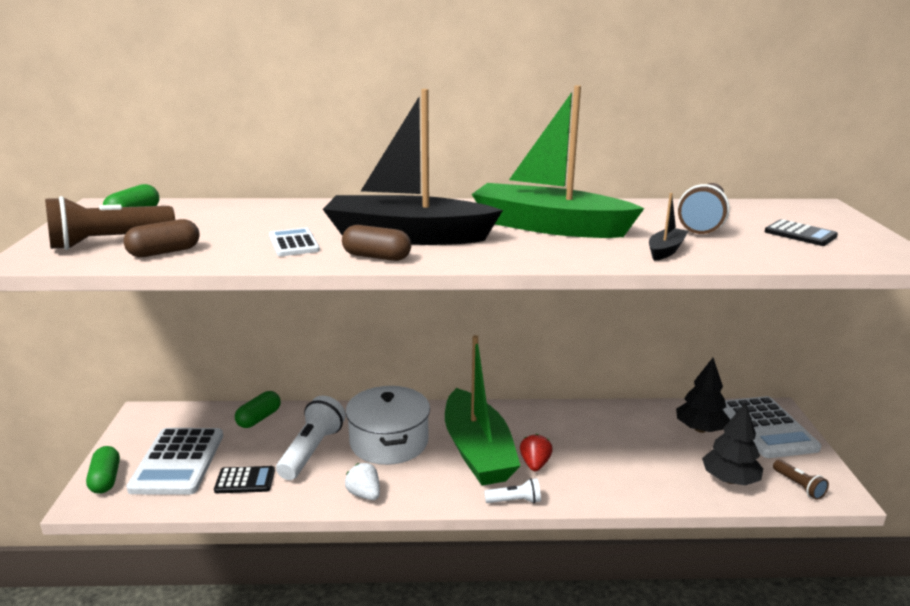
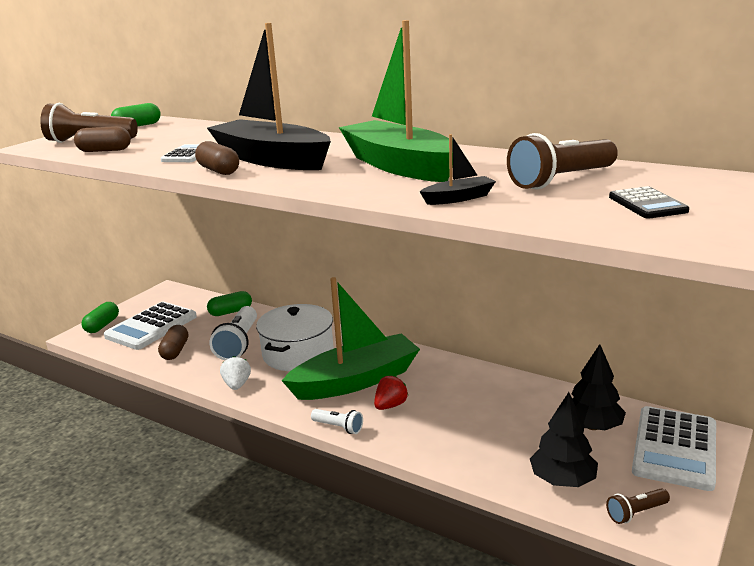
camera: 35 degrees right, 0 degrees up
(245, 480) = (175, 351): black calculator -> brown capsule
(312, 450) = (238, 344): white flashlight -> white flashlight turned 135 degrees clockwise
(477, 451) = (356, 381): green boat -> green boat turned 135 degrees counterclockwise
(799, 486) = (636, 513): brown flashlight -> brown flashlight turned 60 degrees clockwise

